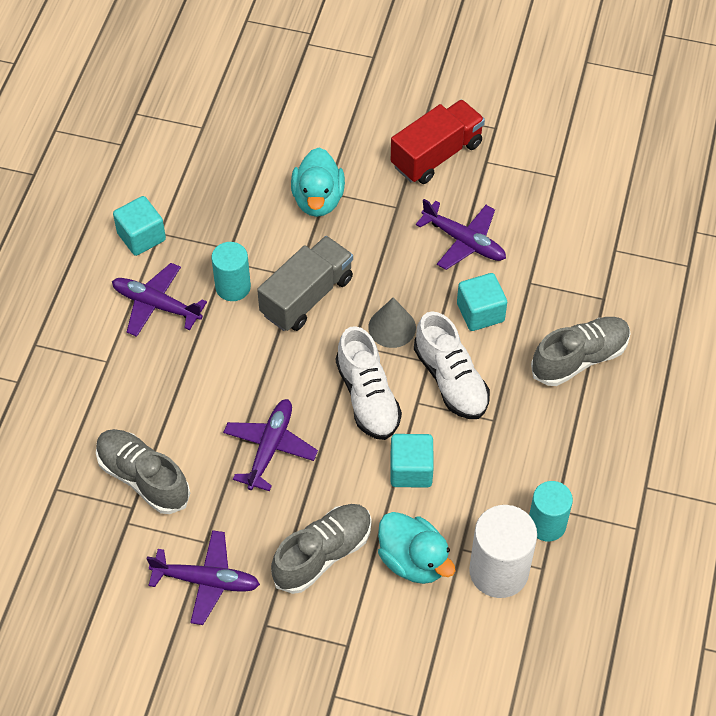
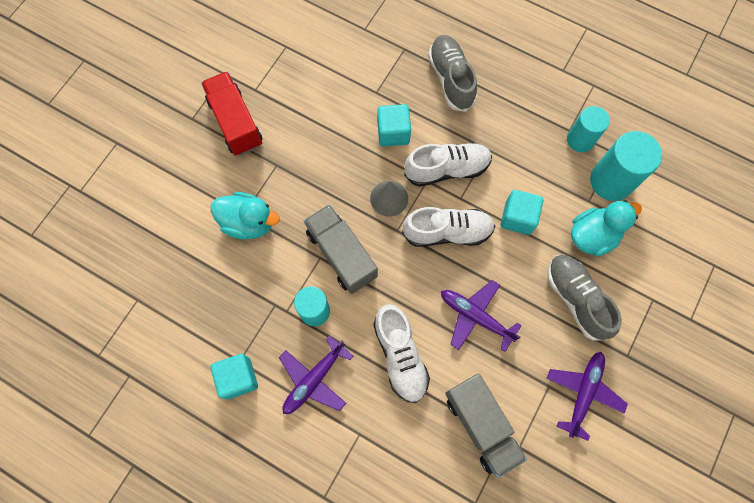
camera: 75 degrees left, 15 degrees up
(143, 478) = (481, 425): grey shoe -> grey truck
(203, 381) = (400, 356): none -> white shoe
(463, 241) = (325, 126): purple plane -> none
(499, 571) = (611, 181): white cylinder -> turquoise cylinder

